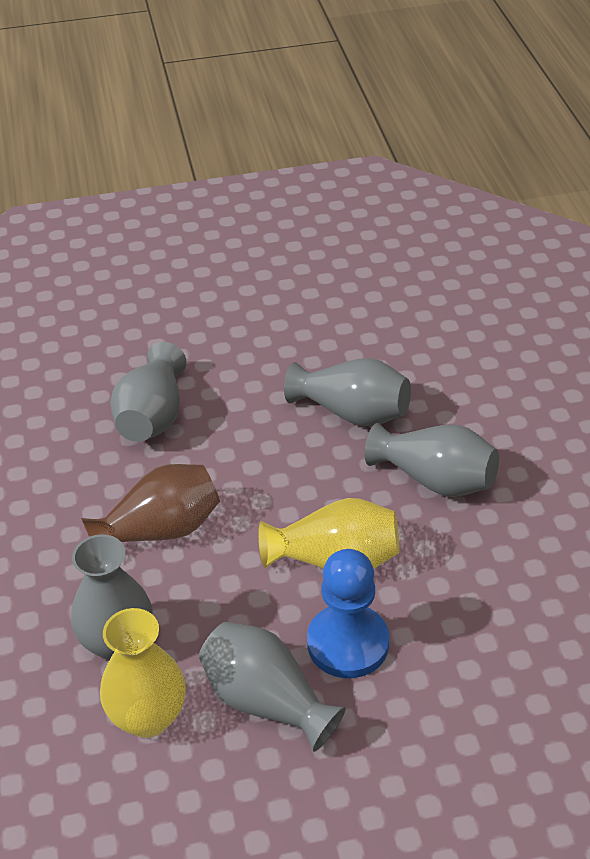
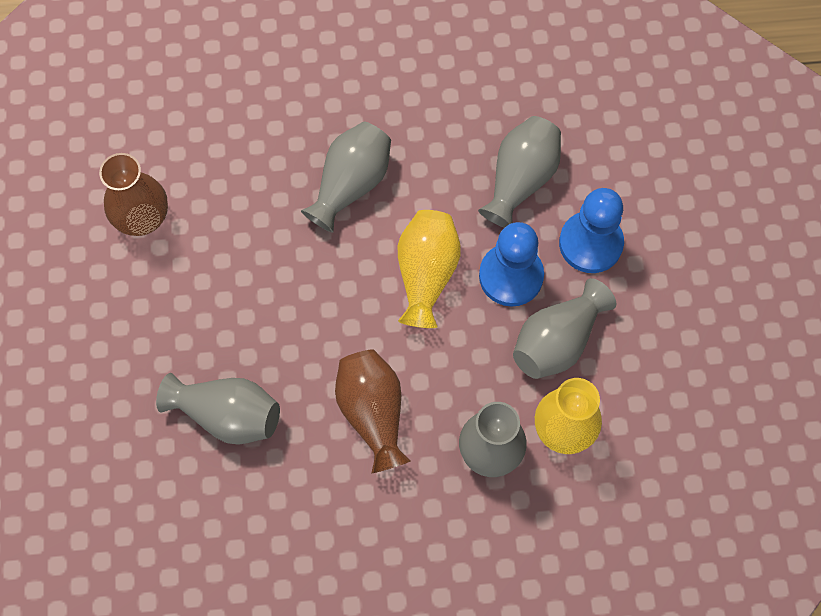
camera: 85 degrees left, 25 degrees up
(352, 412) = (257, 238): grey vase -> grey vase (520, 179)
(356, 329) = (143, 219): none -> brown vase
(411, 728) = (590, 243): none -> blue pawn

